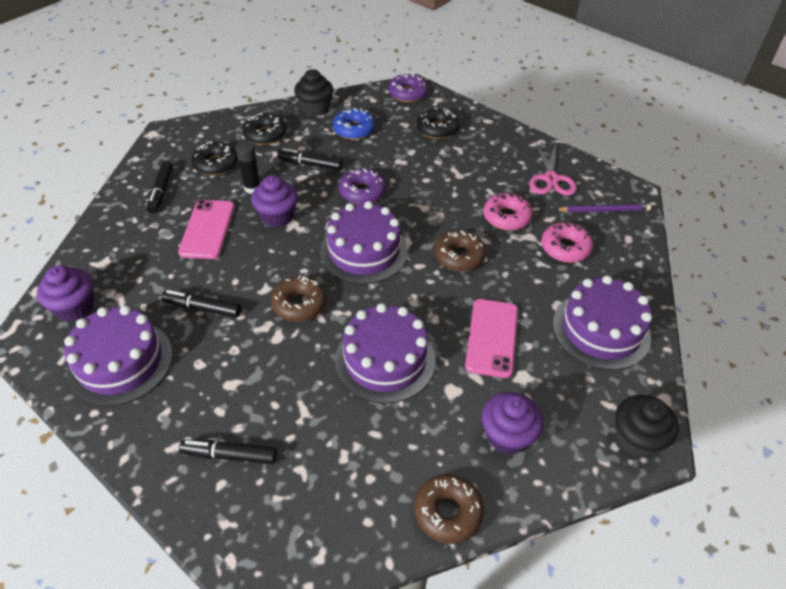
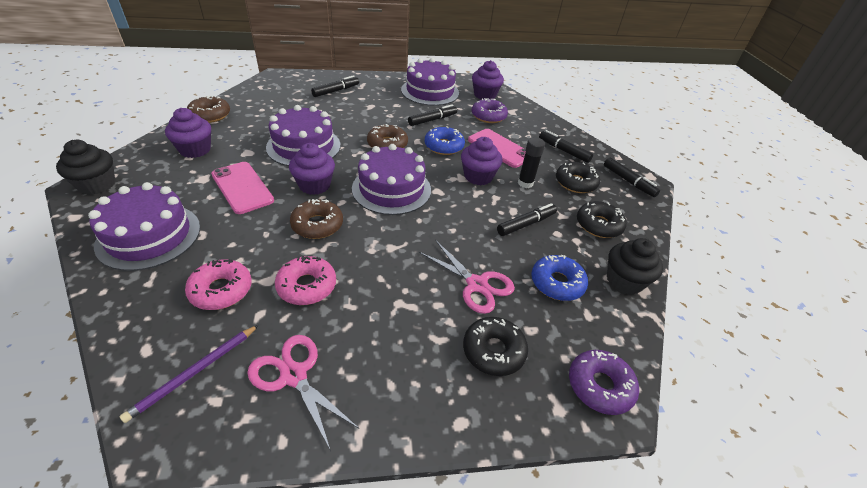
camera: 130 degrees right, 5 degrees down
(177, 141) = (628, 181): none -> black marker
(251, 265) = (444, 146): none -> blue donut
(362, 192) = (455, 228): purple donut -> purple donut (488, 116)
(401, 156) = (476, 284): none -> pink scissors
(424, 297) = (314, 185): none -> purple cupcake

